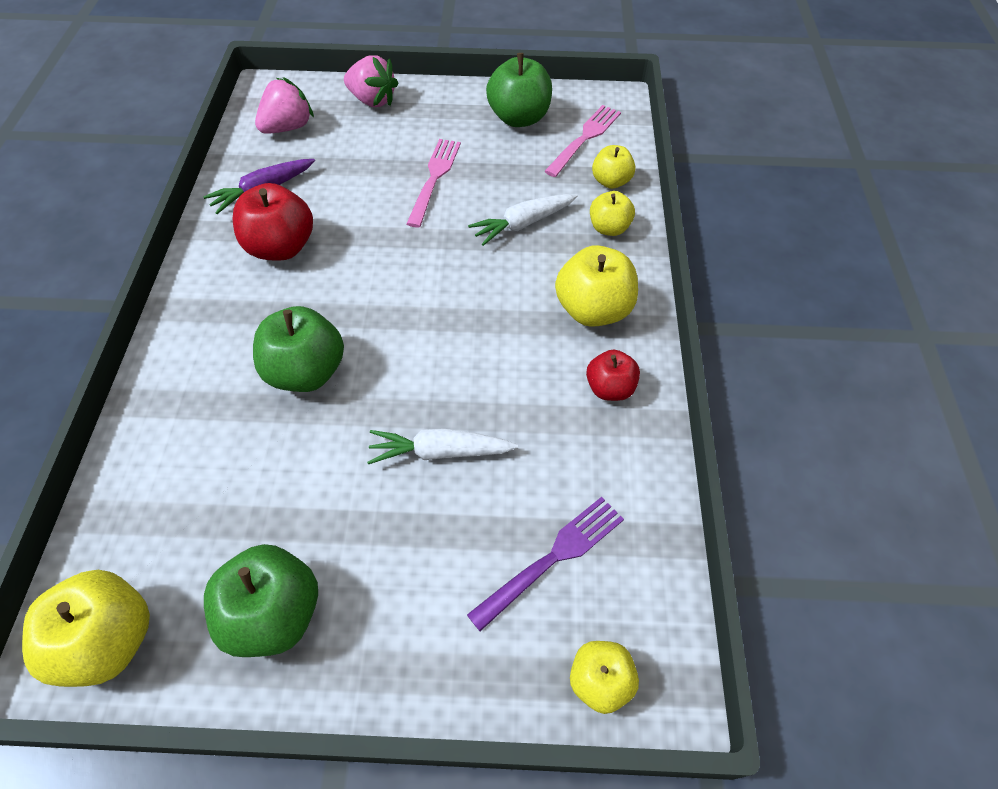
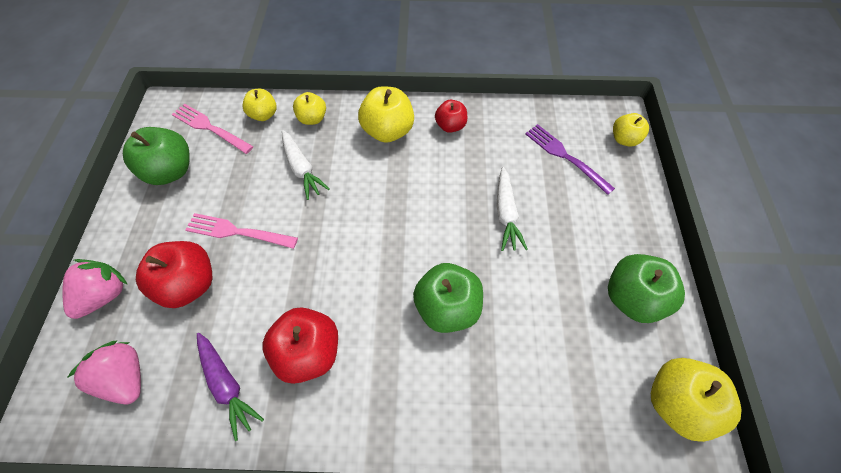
camera: 90 degrees left, 5 degrees up
(375, 152) = (190, 284): none -> red apple

